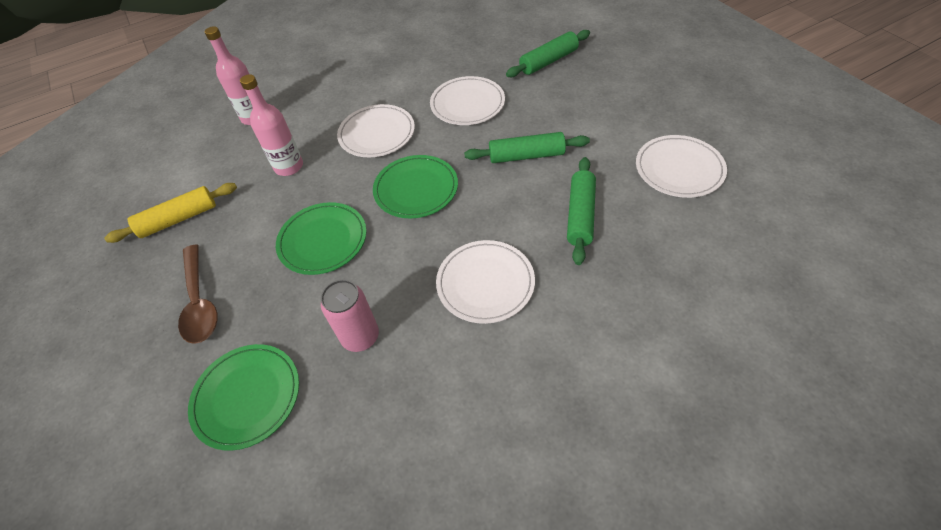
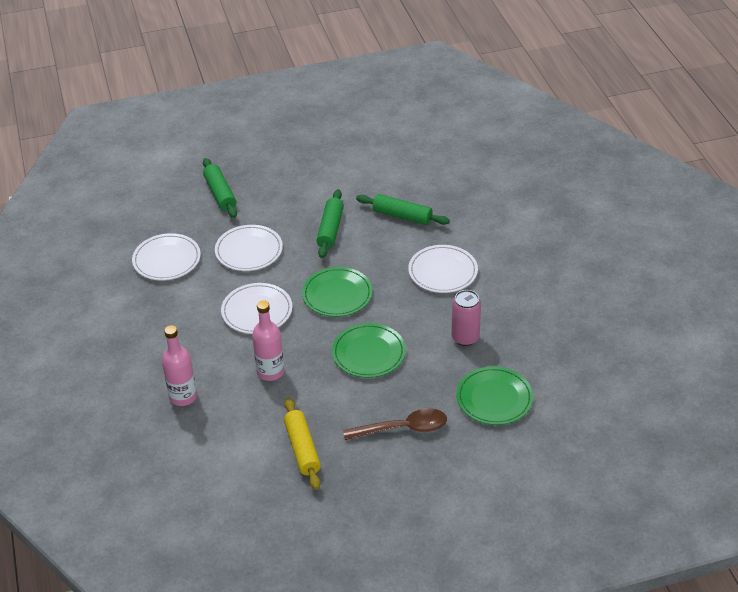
camera: 80 degrees left, 10 degrees down
(679, 169) = (380, 161): white plate -> white plate (167, 260)

